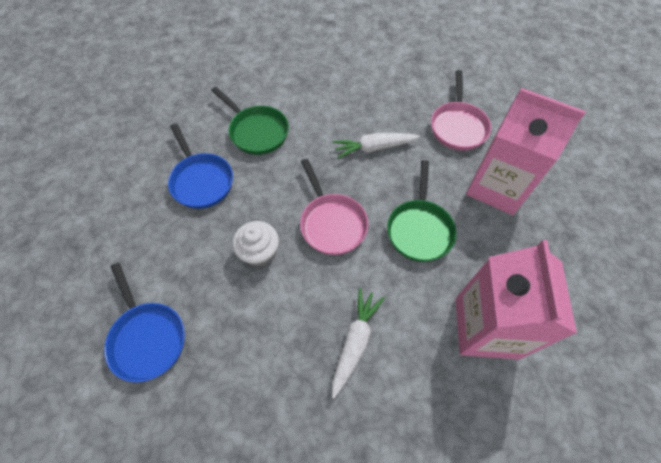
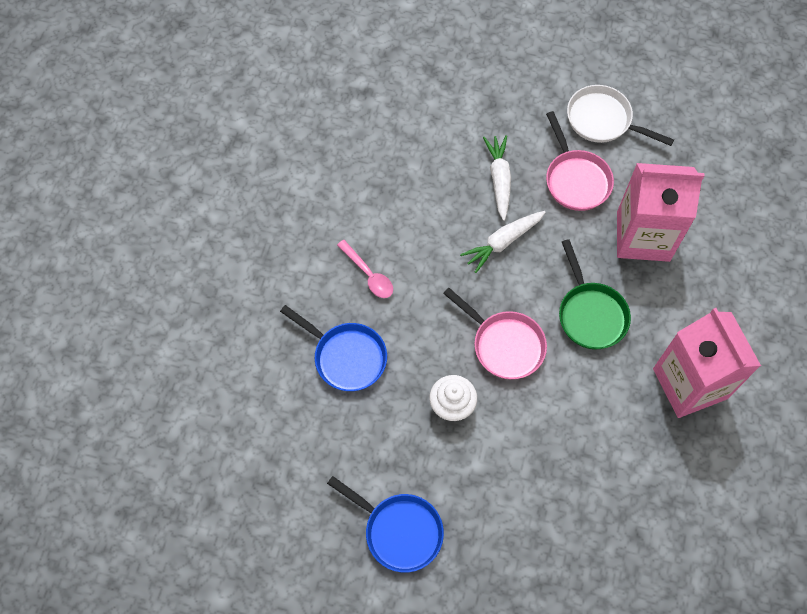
camera: 25 degrees left, 5 degrees up
(256, 131) = (368, 275): green pan -> pink spoon
(355, 342) = (585, 448): white carrot -> white carrot (499, 180)
(501, 95) = (603, 120): none -> white pan

